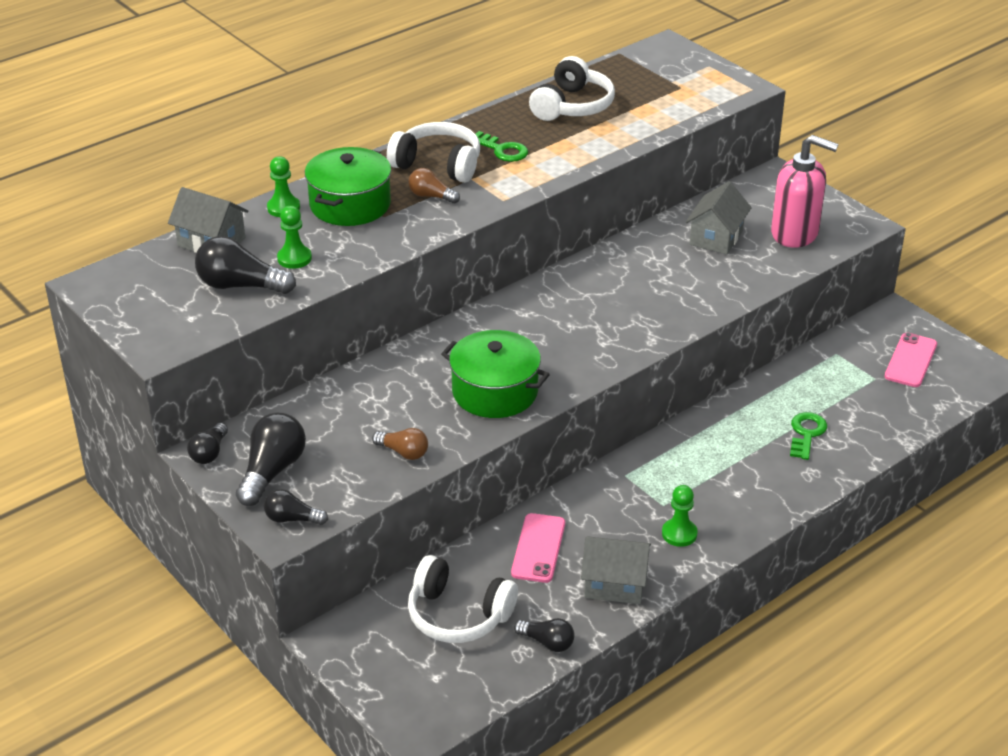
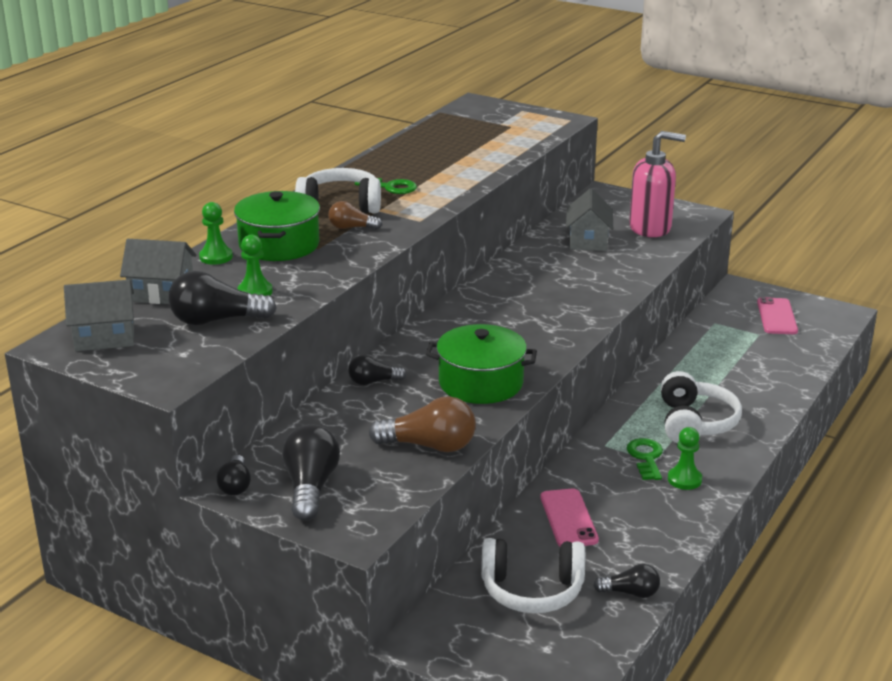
camera: 20 degrees left, 10 degrees down
(292, 519) = (358, 522): black light bulb -> black light bulb (373, 382)
(403, 452) = (429, 446): brown light bulb -> brown light bulb, size x1.71
(572, 106) = (428, 150): white headphones -> white headphones (694, 423)
(614, 584) = (657, 531): grey house -> grey house (104, 337)
(806, 433) = (734, 383): green key -> green key (646, 457)

